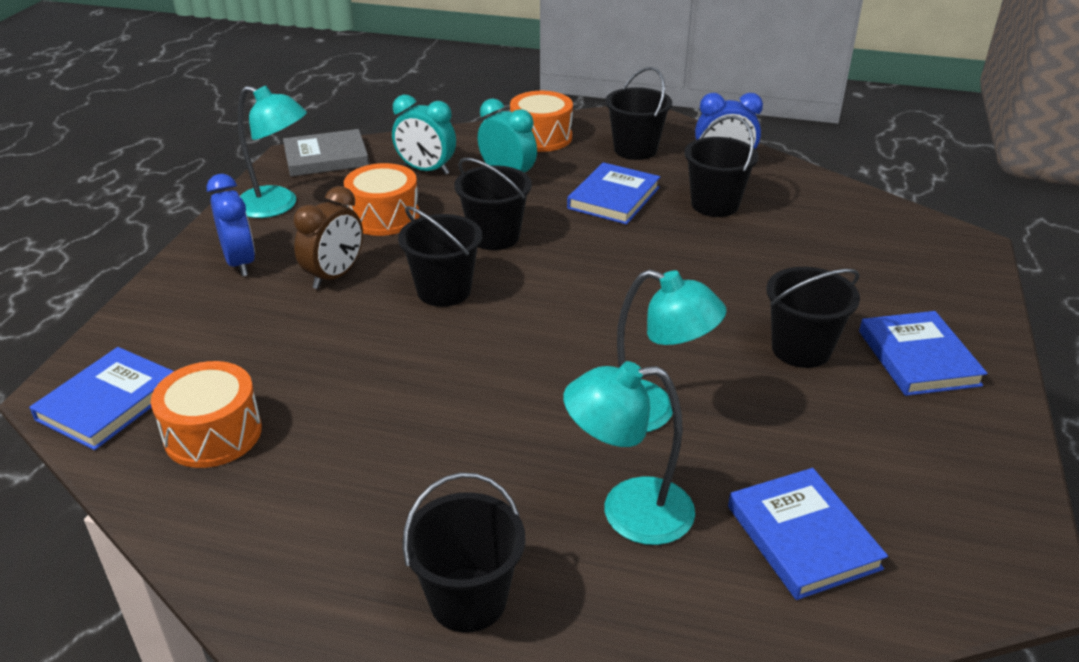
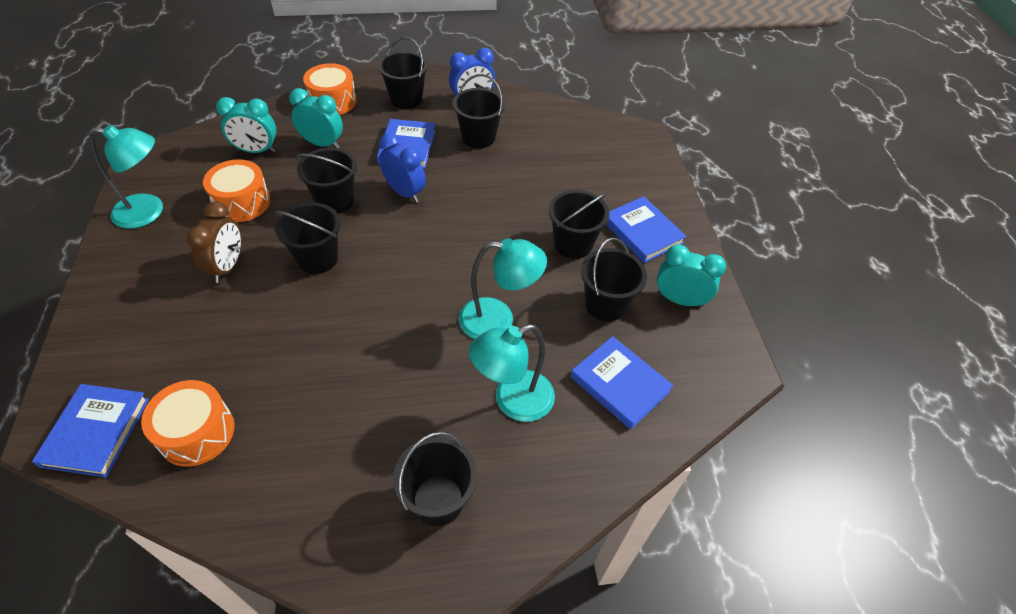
camera: 25 degrees left, 15 degrees up
(240, 263) = (143, 274): blue clock -> blue clock (405, 192)
(326, 157) = (168, 155): grey book -> none
(821, 432) = (605, 305): none -> black bucket
(947, 455) = (679, 300): none -> turquoise clock

